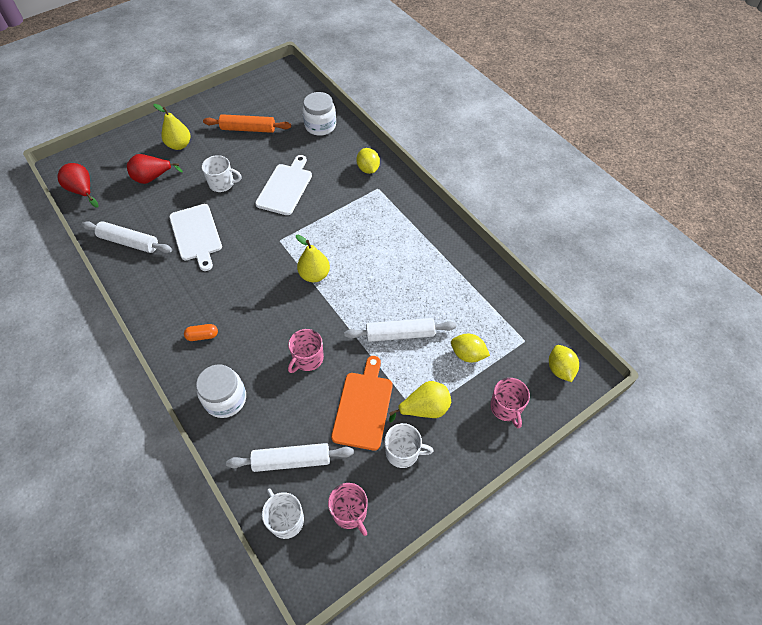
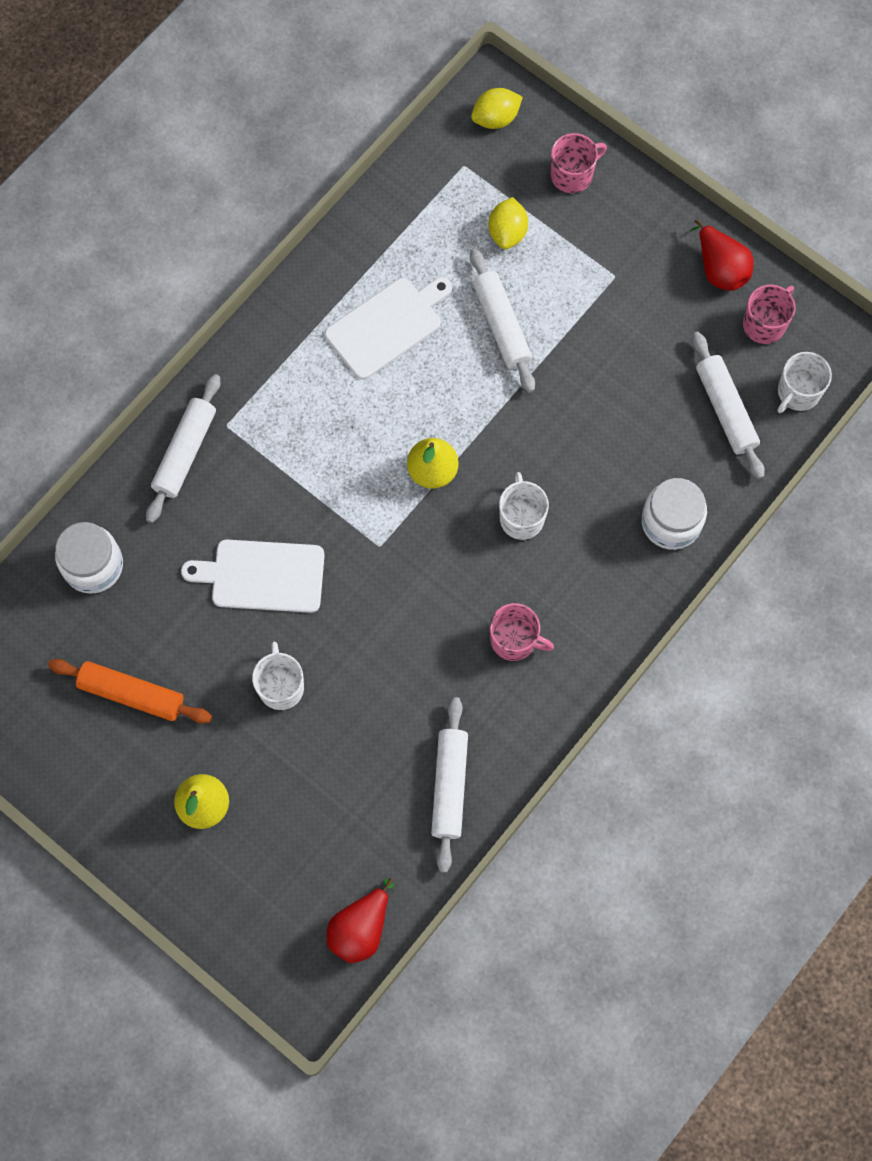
camera: 105 degrees left, 15 degrees up
(152, 178) = (298, 816): red pear -> red pear (720, 268)
(196, 234) = (403, 683): white cutting board -> white cutting board (387, 326)
(202, 336) = (585, 593): orange capsule -> none
(248, 129) = (131, 694): orange rolling pin -> orange rolling pin turned 60 degrees counterclockwise
(308, 359) = (577, 435): pink mug -> pink mug (514, 640)
(363, 407) = (626, 344): orange cutting board -> none
(368, 169) = (185, 452): yellow lemon -> white rolling pin
(403, 452) = (671, 282): white mug -> white mug (521, 517)
(424, 408) = (604, 270): yellow pear -> none

